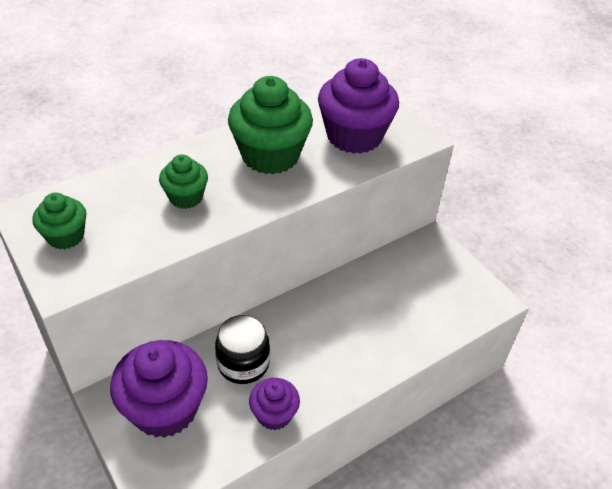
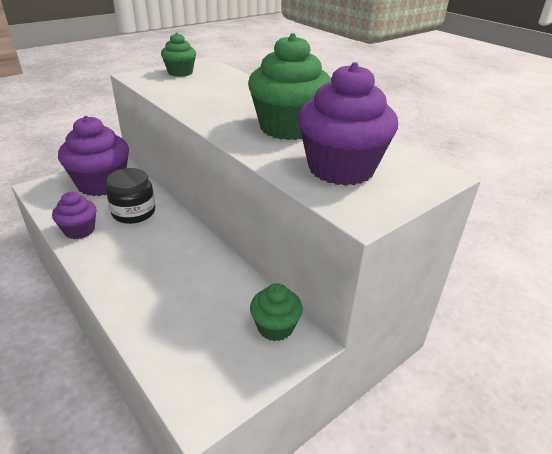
camera: 85 degrees right, 10 degrees down
(186, 197) = (223, 100): green cupcake -> green cupcake (275, 327)

